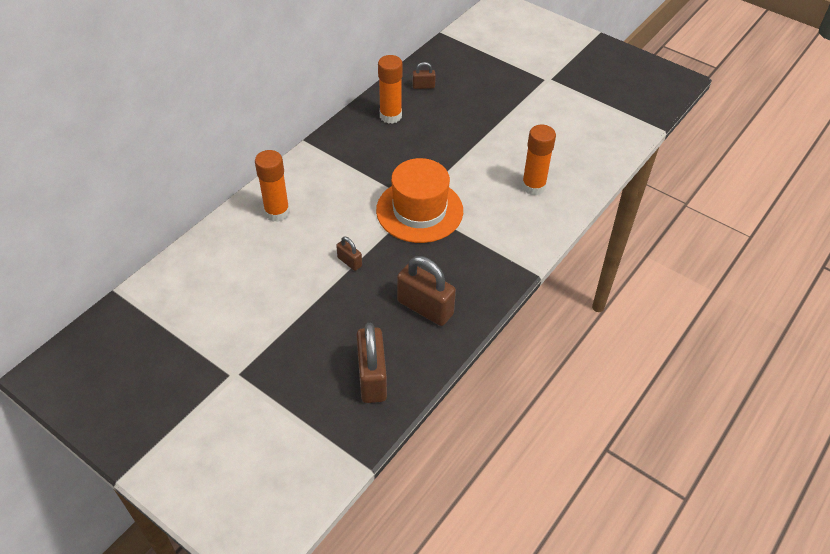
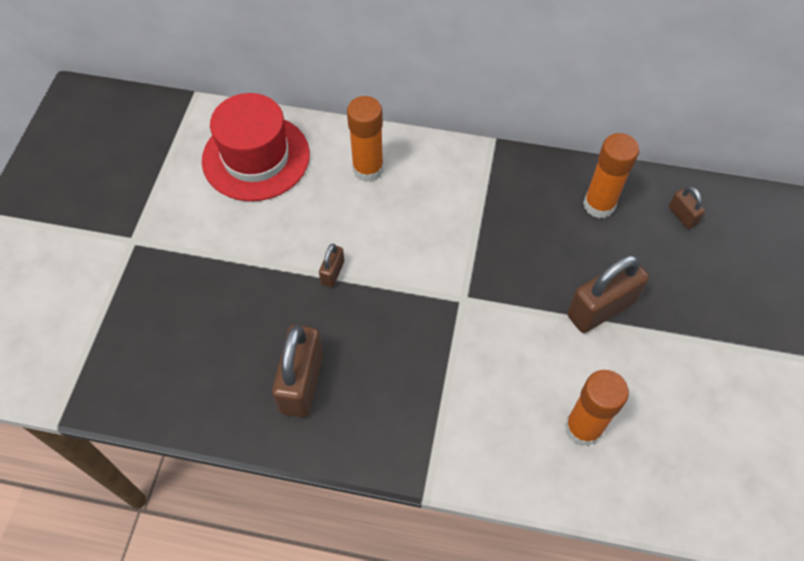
camera: 65 degrees right, 10 degrees up
(214, 271) = (256, 157): none -> red hat
(372, 378) = (177, 371): brown padlock -> brown padlock (601, 308)
(419, 210) = (454, 309): orange hat -> none

